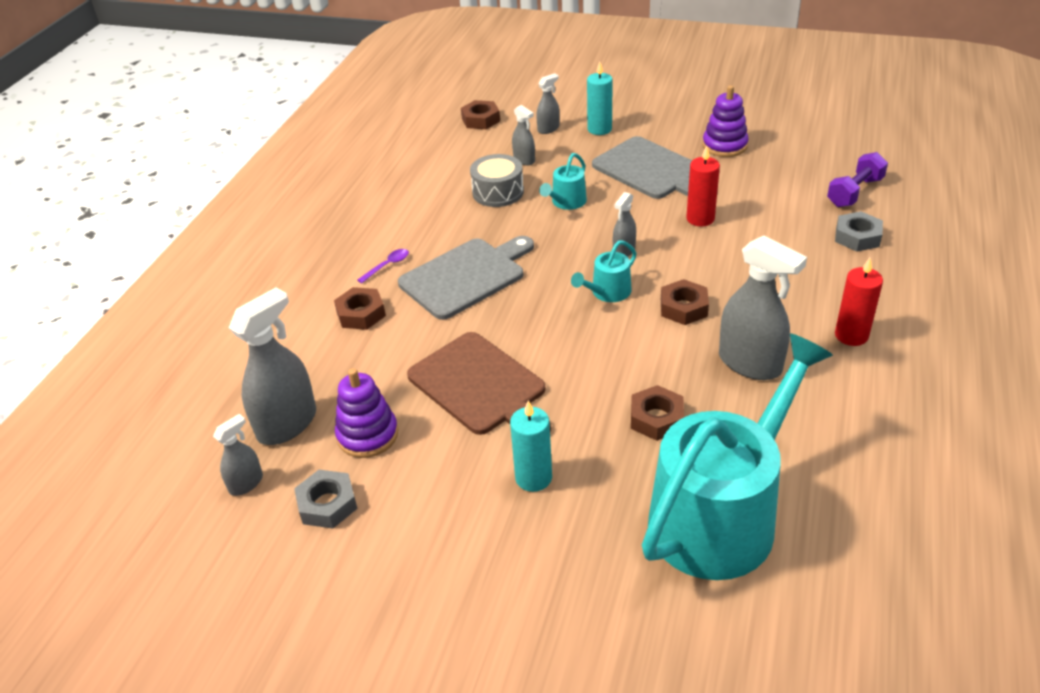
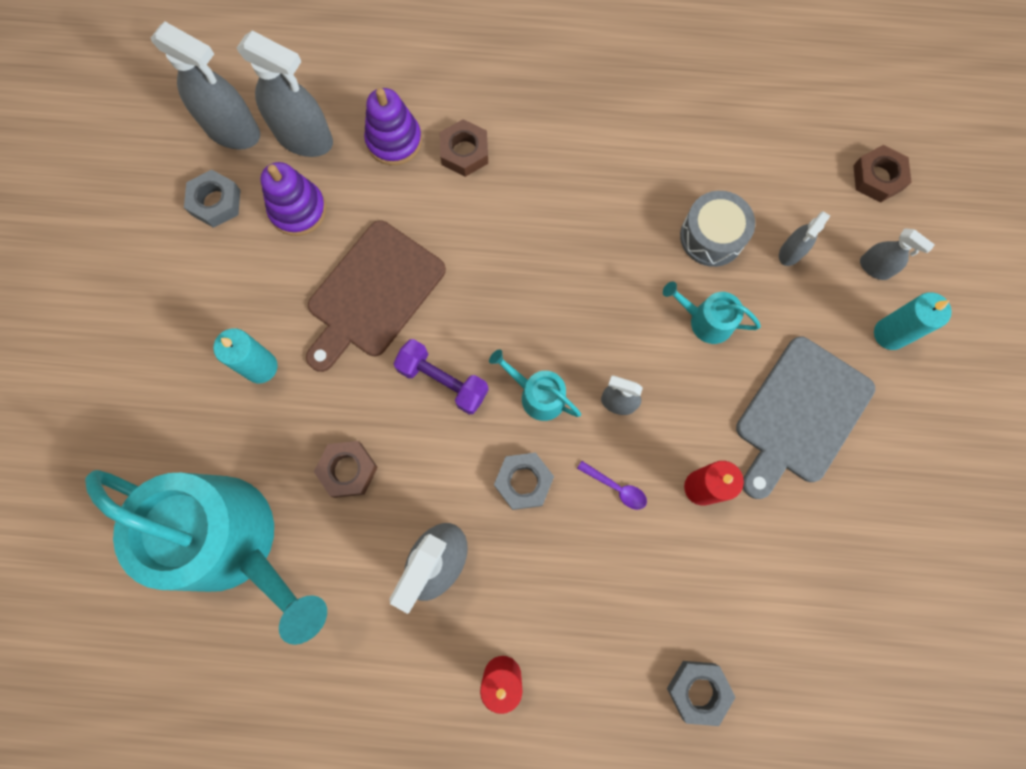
camera: 75 degrees right, 35 degrees up
(246, 483) = (232, 130): grey spray bottle -> grey spray bottle, size x1.92
(387, 266) = (547, 154): purple spoon -> purple spoon (616, 488)
(466, 276) = (542, 239): grey cutting board -> none
(683, 308) = (523, 482): brown nut -> grey nut
(724, 145) = (885, 508): purple stacking toy -> purple stacking toy (394, 141)
(855, 192) = (803, 692): purple dumbbell -> purple dumbbell (443, 381)

